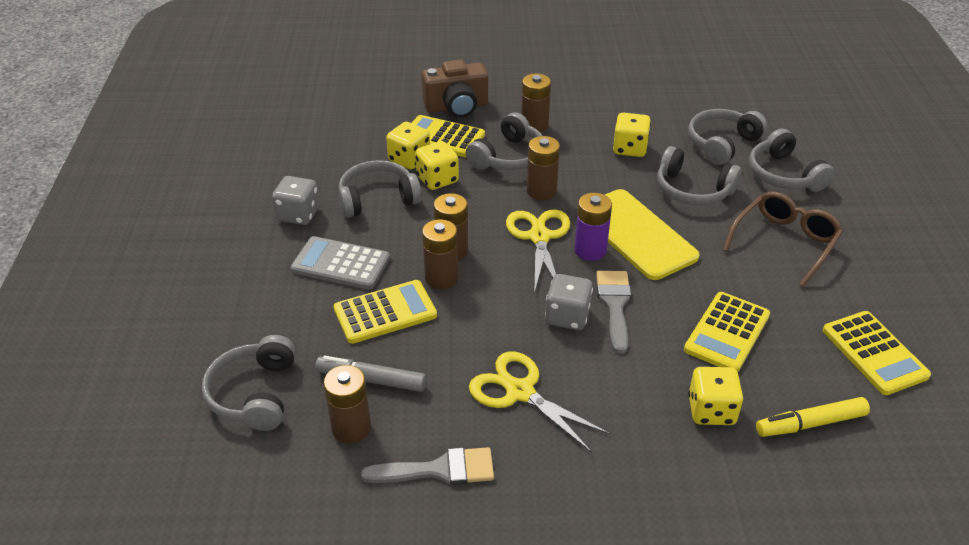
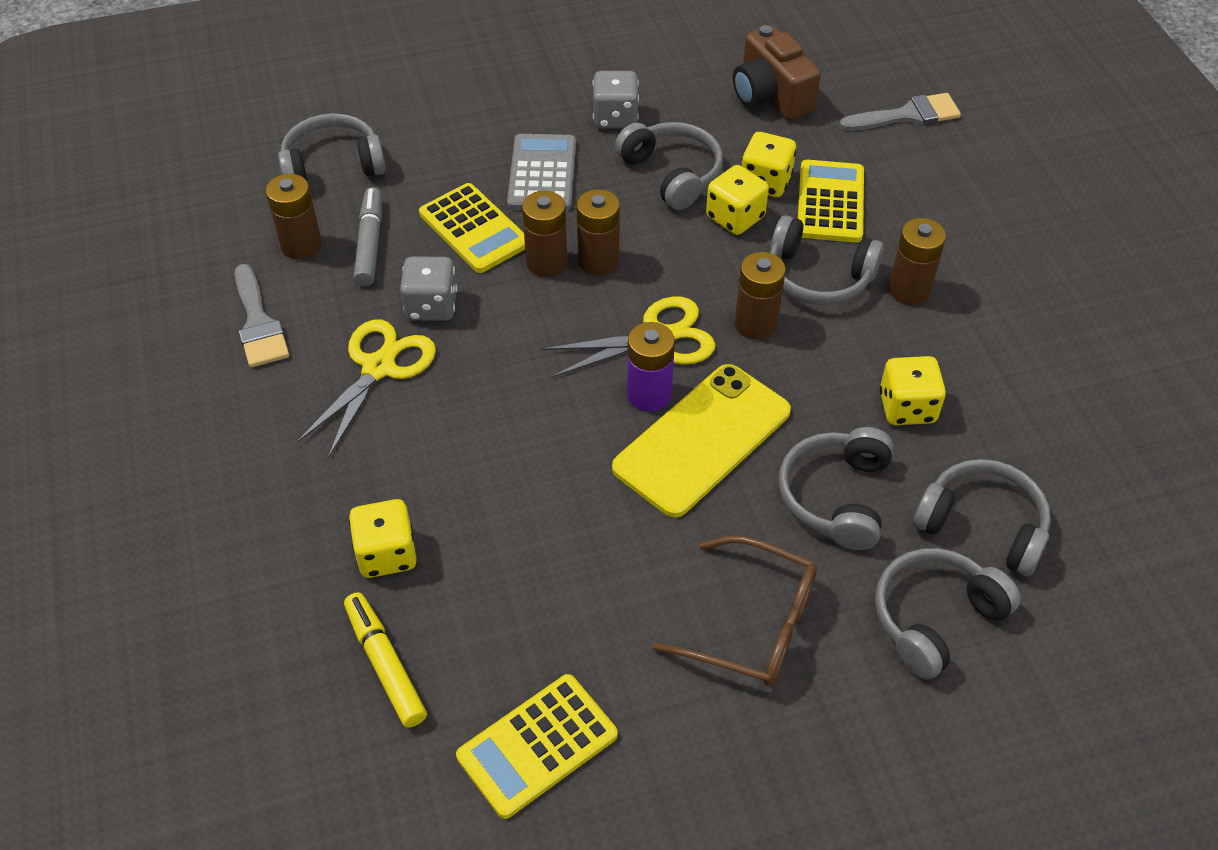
camera: 75 degrees right, 10 degrees up
(457, 107) = (911, 200): brown camera -> brown camera (770, 96)
(567, 316) = (514, 390): grey dice -> grey dice (431, 306)
(614, 305) = (549, 434): grey brush -> grey brush (907, 115)
(727, 332) = (531, 561): yellow calculator -> none

